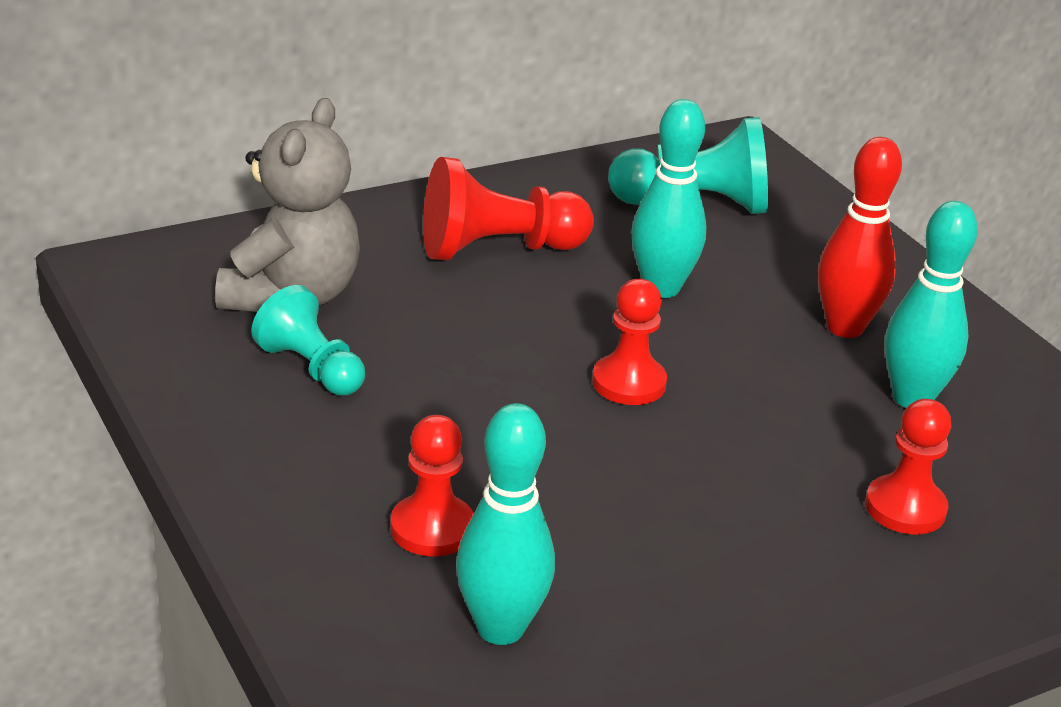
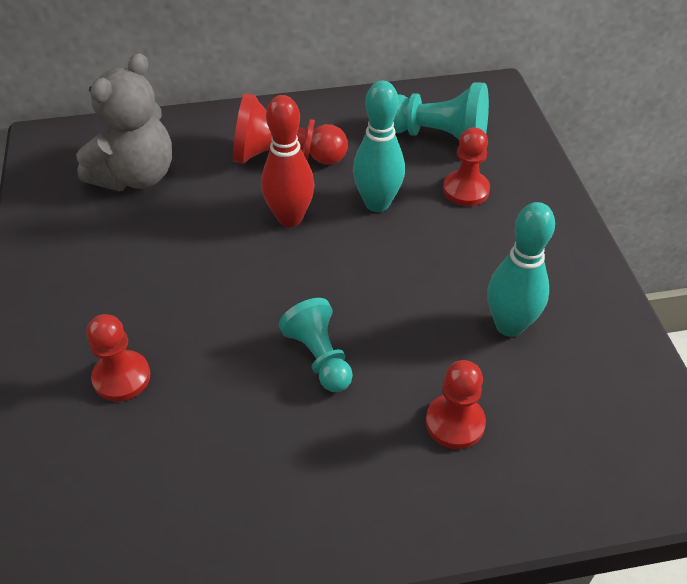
camera: 20 degrees right, 15 degrees up
(311, 368) = (117, 235): turquoise pawn -> turquoise pawn (319, 357)
(500, 628) = (120, 470): turquoise bowling pin -> none
(629, 383) = (314, 279): red pawn -> red pawn (466, 190)
(845, 327) = (490, 255): red bowling pin -> red bowling pin (290, 218)

